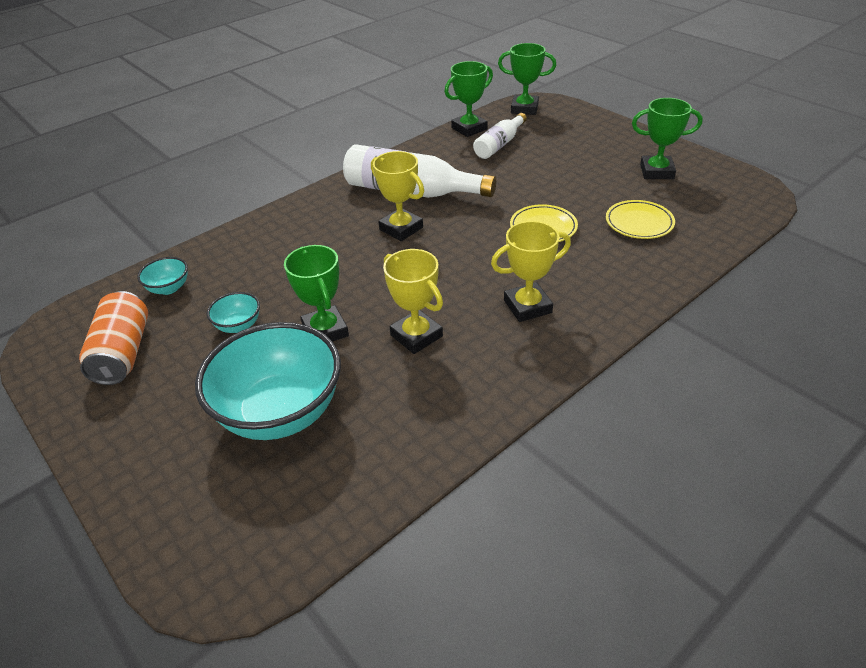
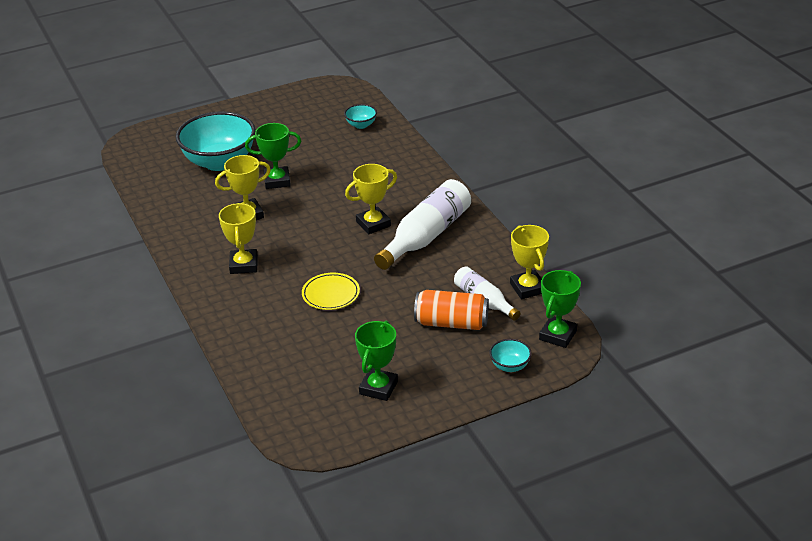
camera: 105 degrees right, 5 degrees down
(123, 353) = (306, 112): orange can -> orange can (451, 323)
(238, 325) = (304, 150): turquoise bowl -> turquoise bowl (510, 366)
(469, 128) = (528, 288): green trophy -> yellow trophy
(639, 223) = (305, 348): yellow plate -> none

